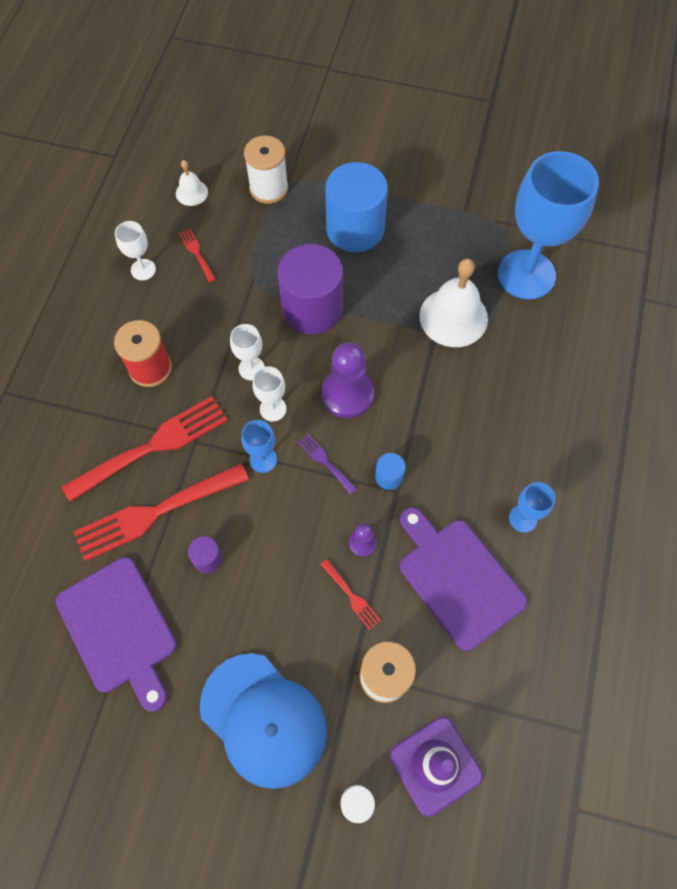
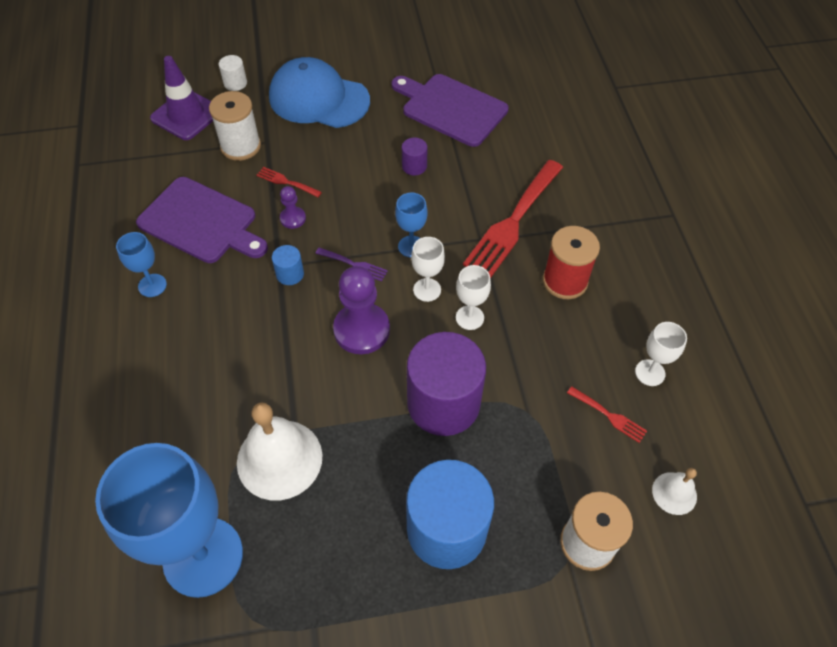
camera: 155 degrees right, 10 degrees down
(155, 513) = (476, 179): red fork -> none

